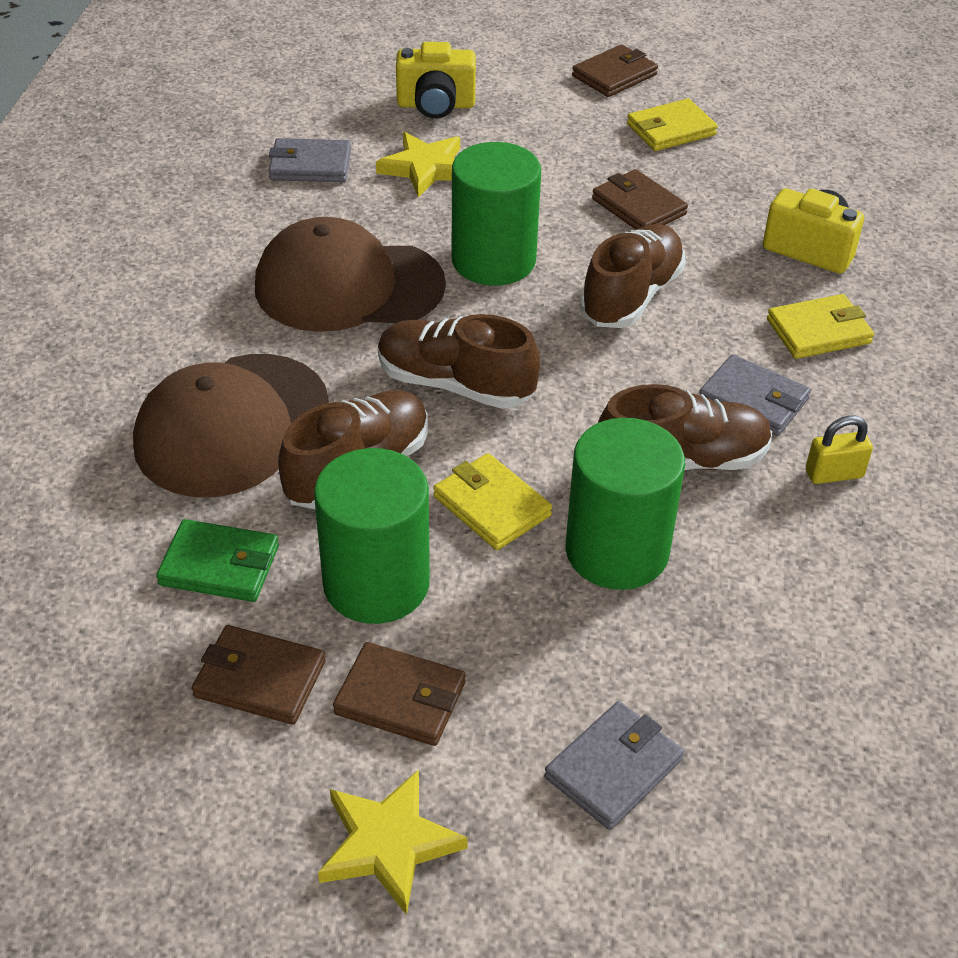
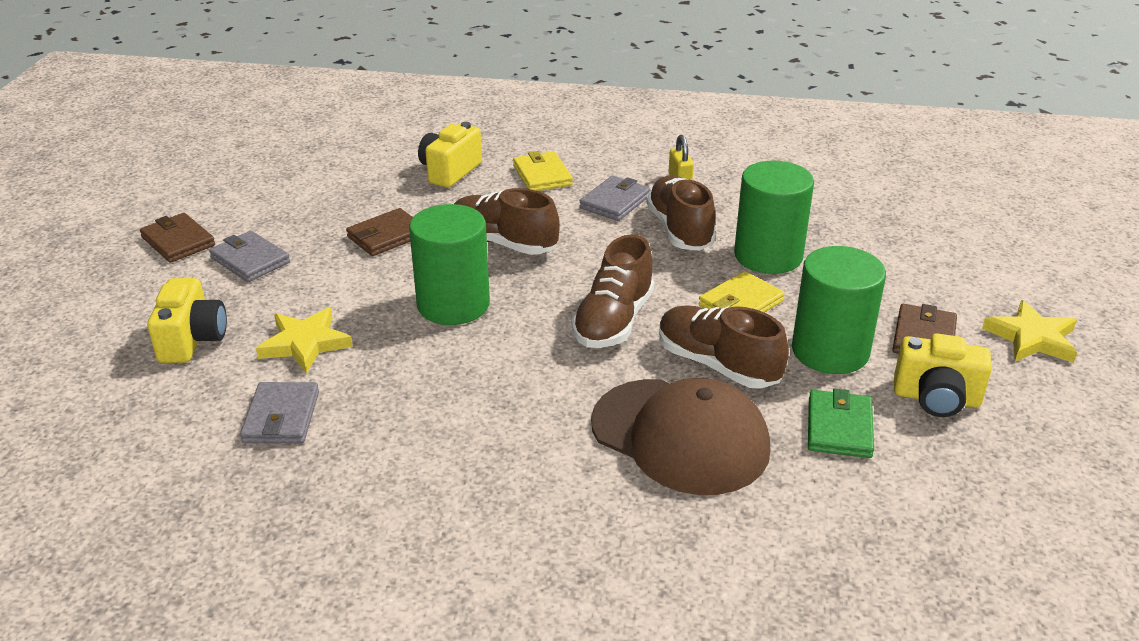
camera: 90 degrees left, 10 degrees down
(260, 679) = (936, 398): brown wallet -> yellow camera
(348, 286) = (486, 381): brown cap -> none
(613, 768) = (937, 261): grey wallet -> grey wallet (250, 260)
(671, 130) = (277, 218): yellow wallet -> none

